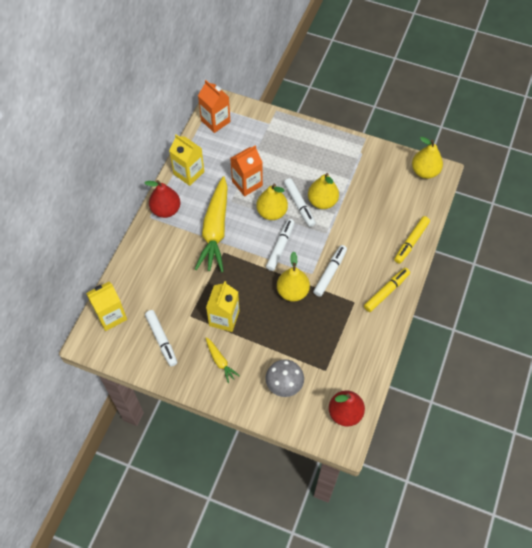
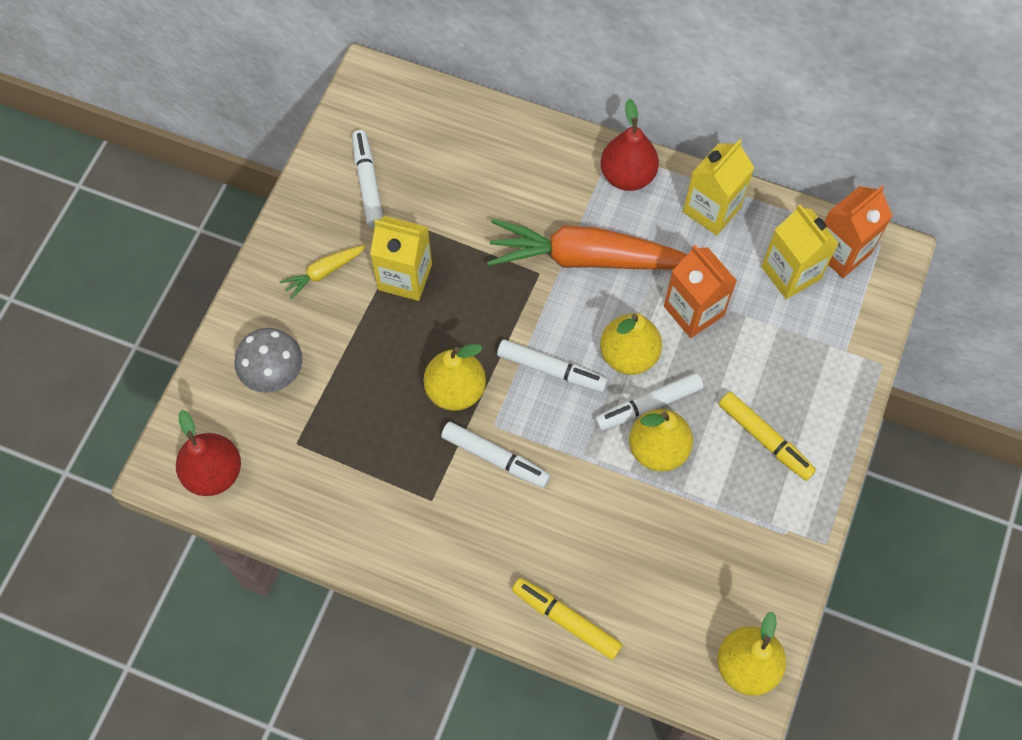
camera: 90 degrees right, 5 degrees up
(111, 316) = (415, 107): yellow carton -> yellow carton (790, 273)
(161, 340) = (368, 183): white marker -> white marker turned 105 degrees clockwise
(215, 230) = (585, 258): yellow carrot -> orange carrot
(386, 292) = (452, 562): yellow marker -> yellow marker (765, 439)

